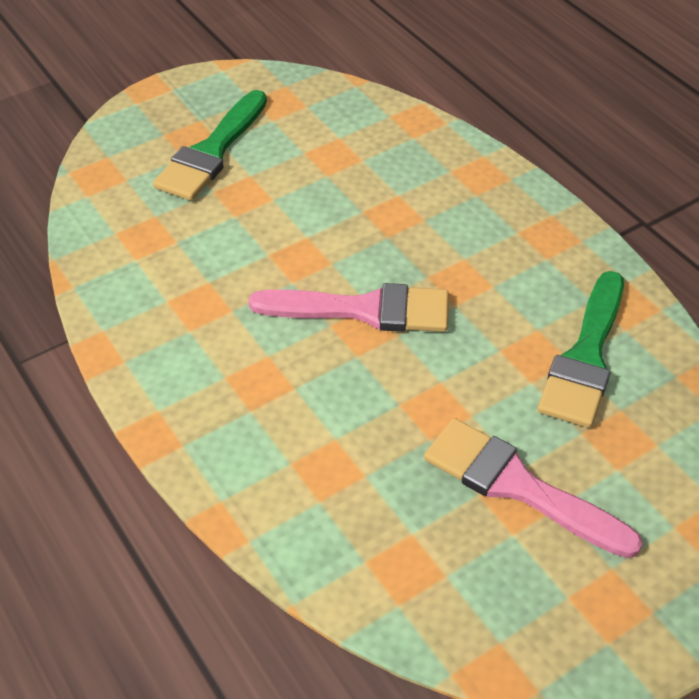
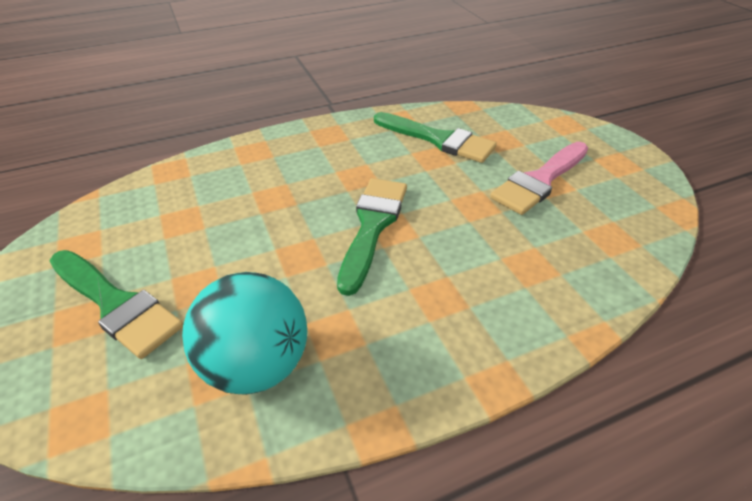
camera: 80 degrees left, 5 degrees down
(157, 259) = (256, 365): none -> turquoise ball
(363, 310) = (372, 226): pink brush -> green brush

